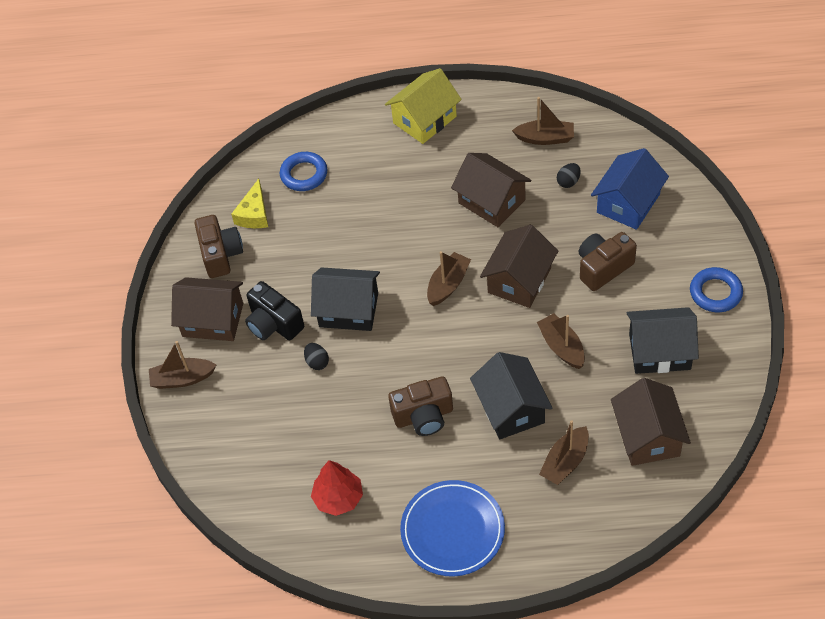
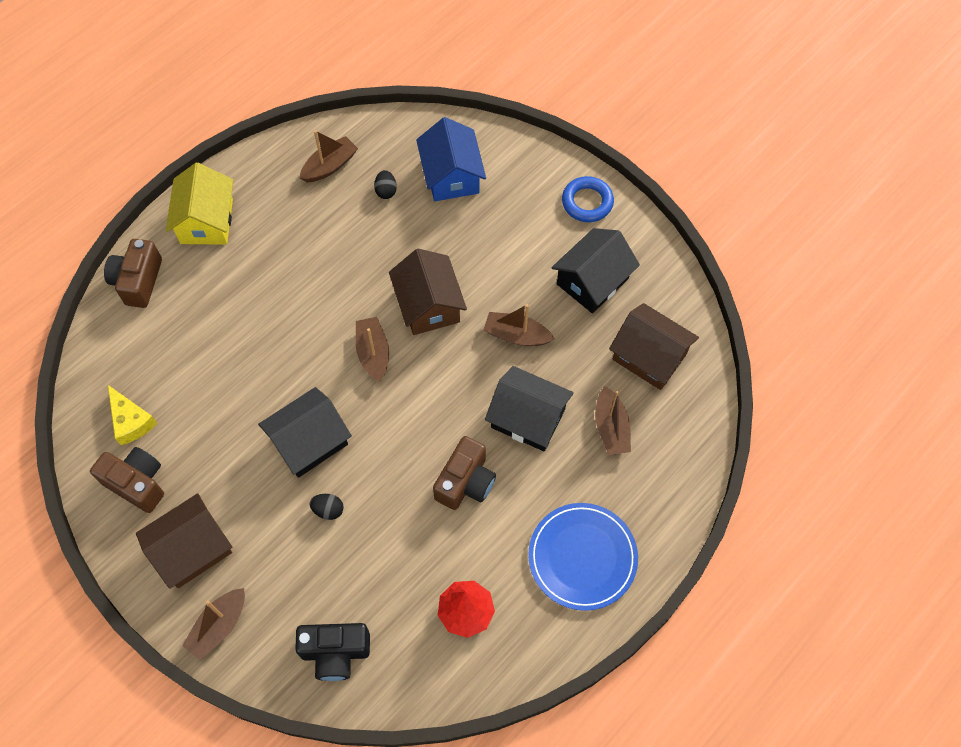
camera: 50 degrees left, 10 degrees up
(274, 324) = (254, 507): black camera -> black camera (335, 652)
(304, 174) = (142, 349): blue ring -> none
(491, 201) = (338, 253): brown house -> none
(603, 268) = (484, 244): brown camera -> brown camera (138, 281)

